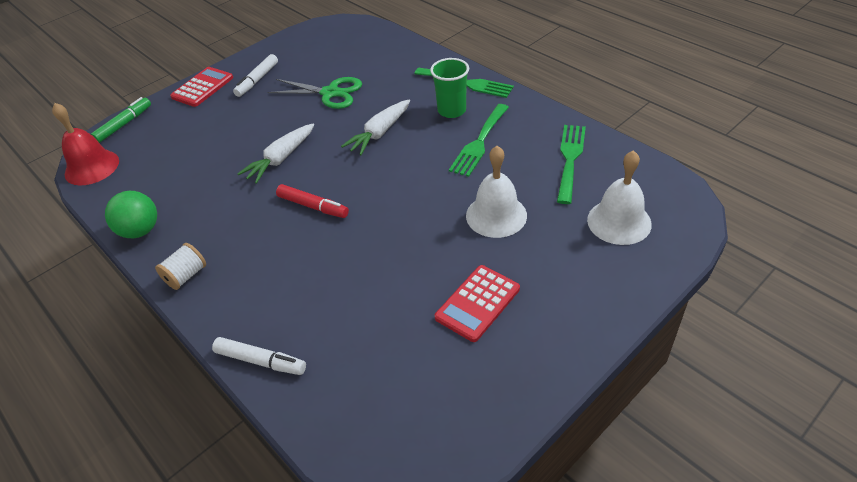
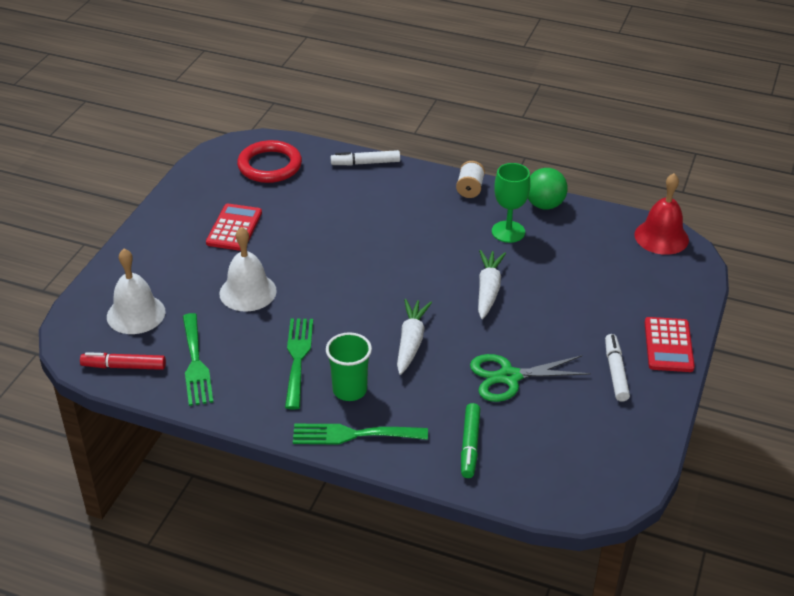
camera: 150 degrees right, 5 degrees down
(124, 124) = (693, 282): green marker -> green marker (470, 445)
(206, 210) = (508, 232): none -> green goblet
(313, 206) = (417, 258): red marker -> red marker (124, 366)
(383, 403) = (270, 165): none -> red ring

